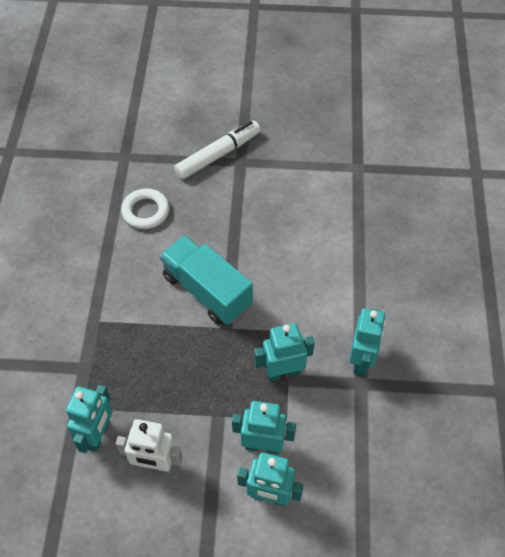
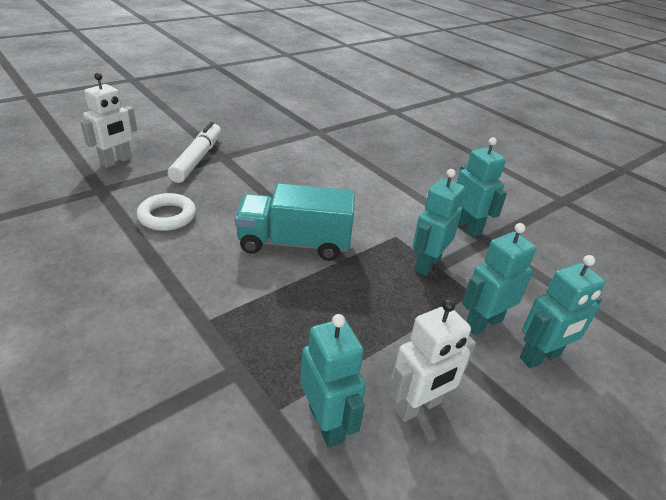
camera: 45 degrees left, 20 degrees down
(157, 128) = (116, 161): none -> white robot

